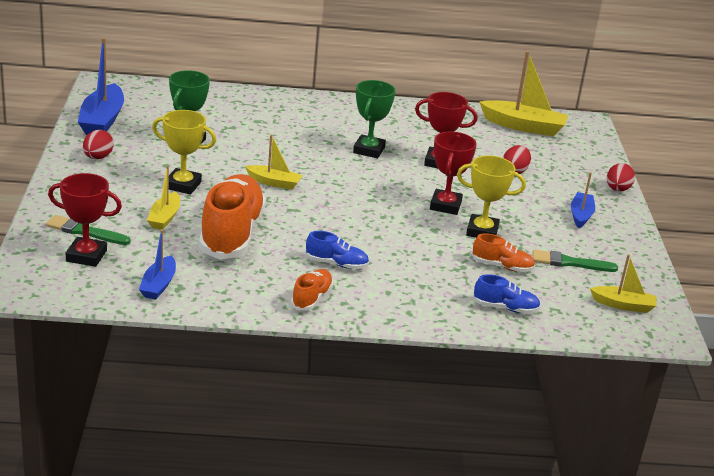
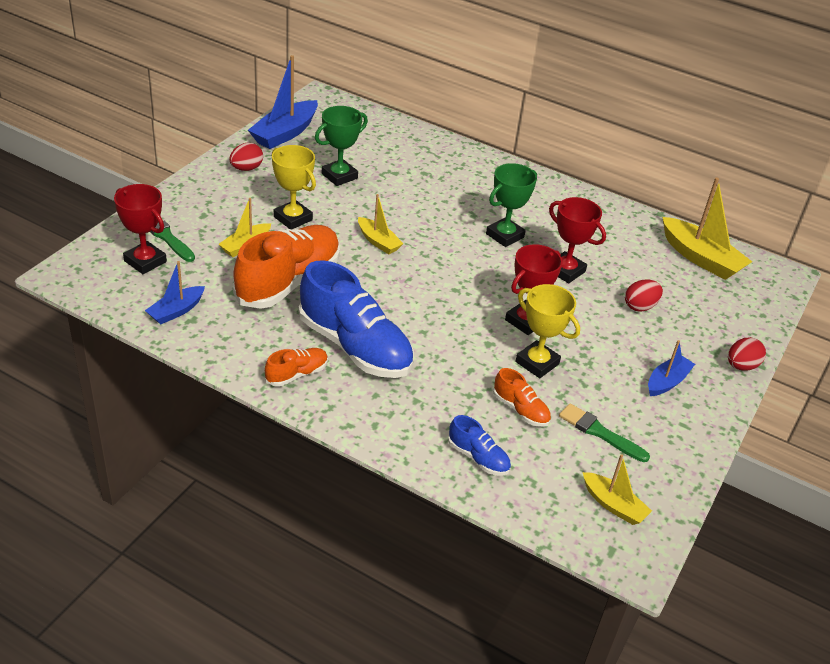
camera: 30 degrees right, 10 degrees up
(336, 264) = (355, 346): blue shoe -> blue shoe, size x2.15

